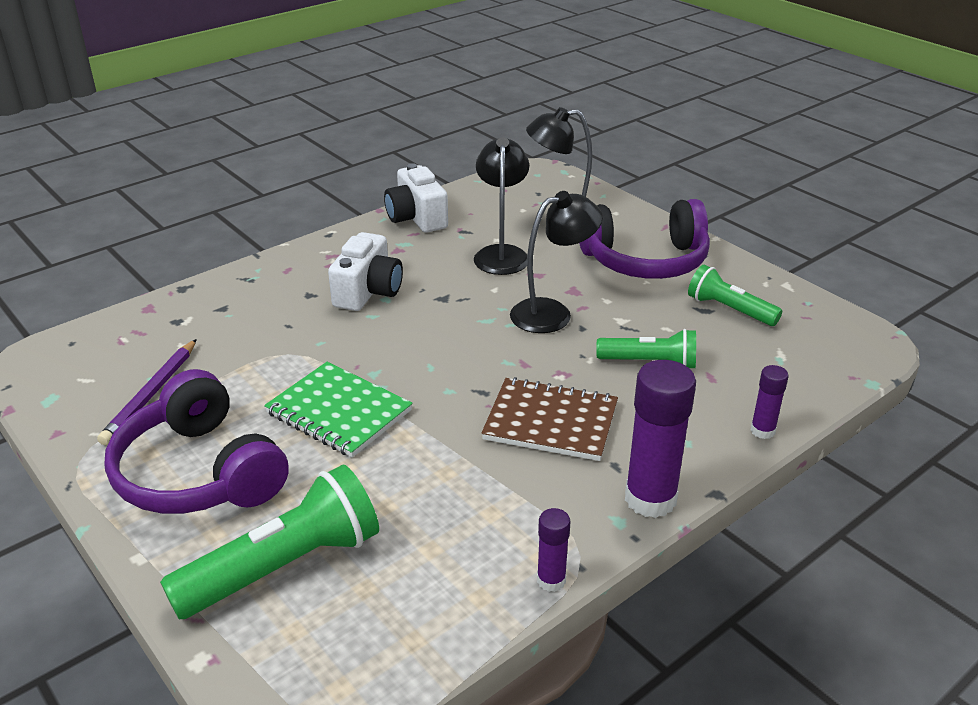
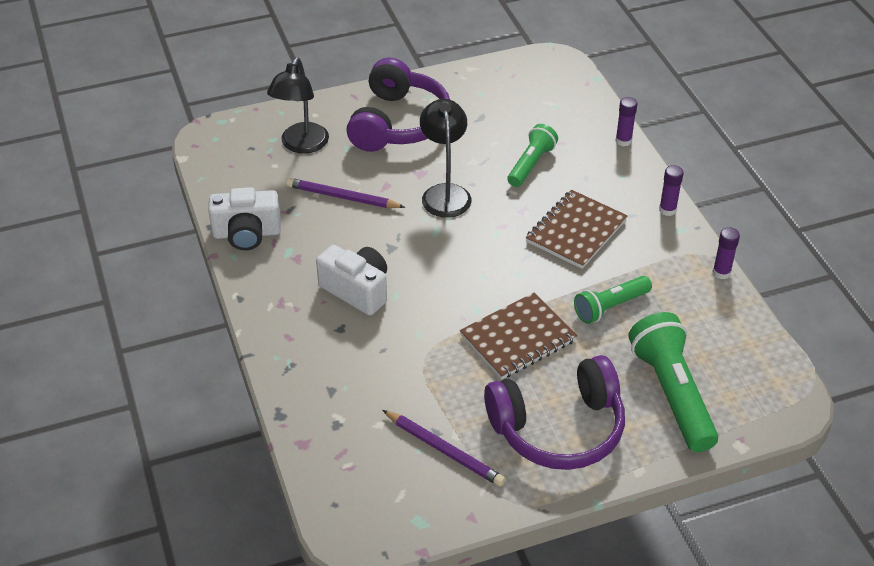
camera: 70 degrees left, 10 degrees up
(339, 412) = (518, 338): green notebook -> brown notebook
(501, 254) = (342, 197): black lamp -> purple pencil
(650, 499) = (667, 210): purple glue stick -> purple glue stick, size x0.51
(729, 309) = (487, 106): green flashlight -> green flashlight (610, 307)

